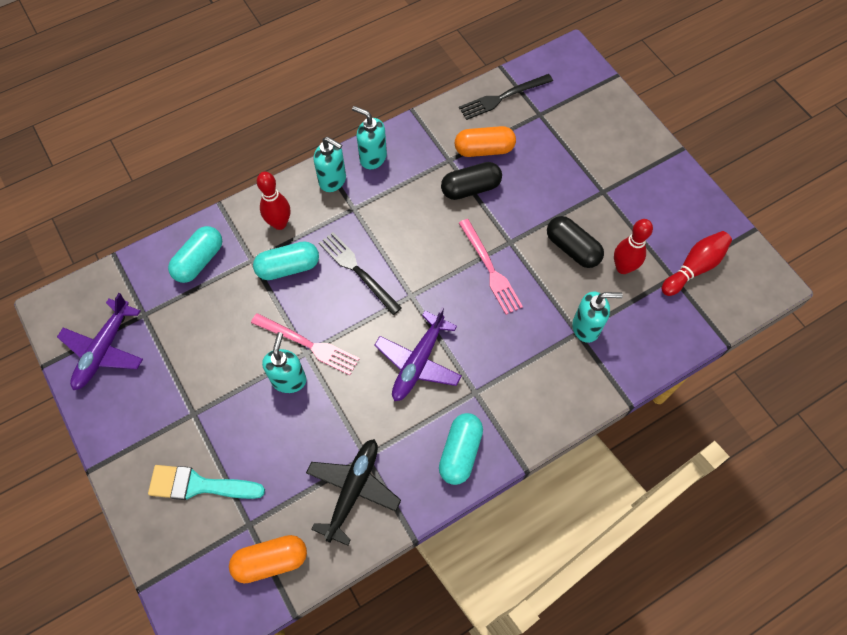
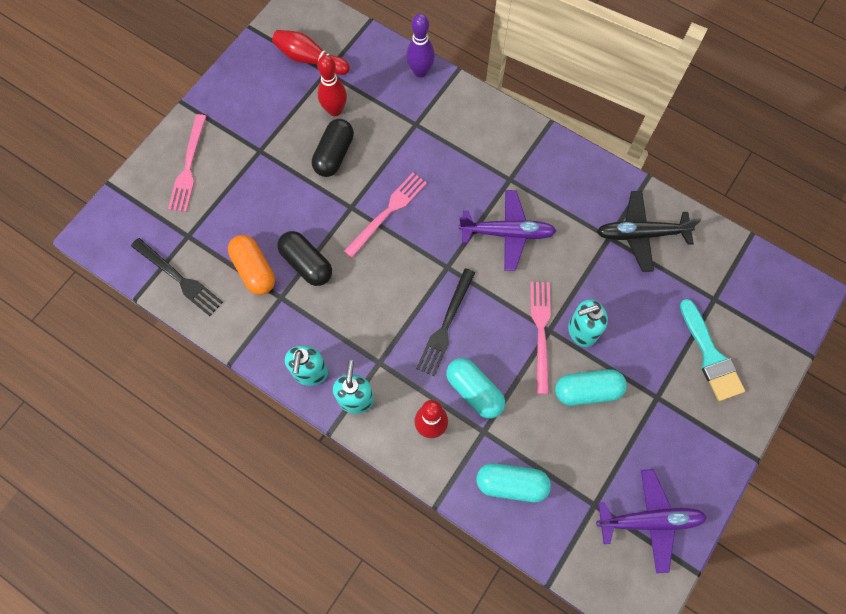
camera: 115 degrees left, 5 degrees up
(271, 561) = (729, 268): orange capsule -> none
(460, 452) = (565, 170): turquoise capsule -> turquoise capsule (587, 390)
(586, 327) = (407, 119): turquoise soap dispenser -> none
(609, 134) = (188, 166): none -> pink fork
(640, 364) = (420, 71): none -> purple bowling pin

